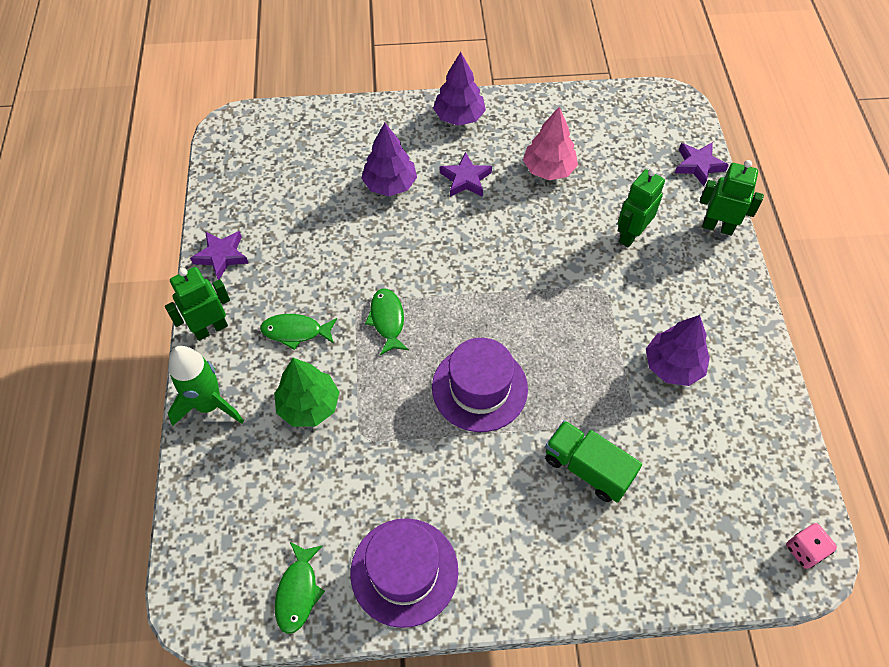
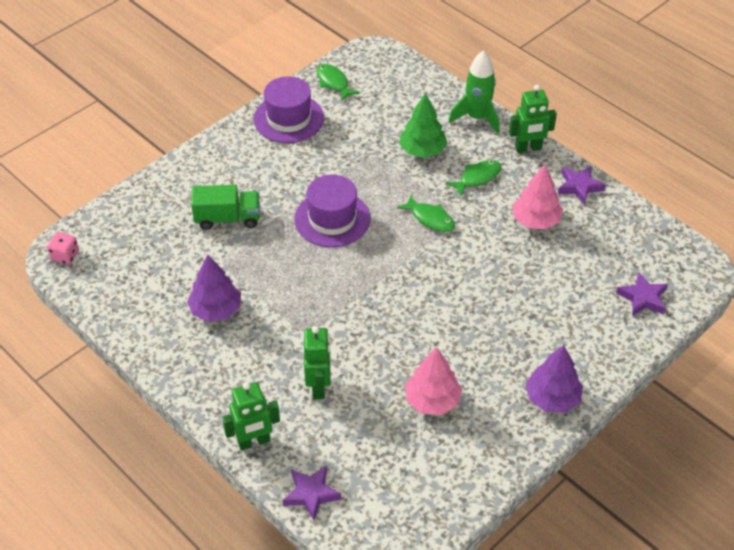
camera: 140 degrees right, 10 degrees down
(210, 329) = (528, 148): green robot -> green robot turned 60 degrees clockwise
(300, 252) = (535, 220): none -> pink tree
(390, 184) = (535, 304): purple tree -> none
(465, 179) = (486, 347): purple star -> purple star (643, 298)

